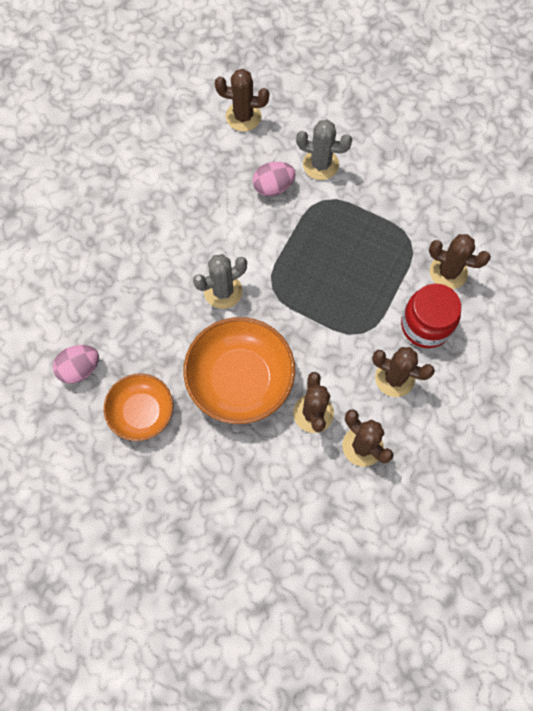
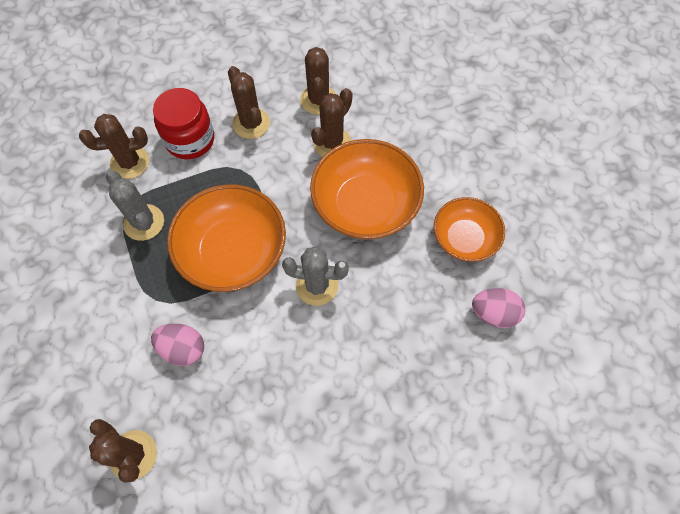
camera: 140 degrees left, 5 degrees down
(304, 269) = (233, 252): none -> orange bowl
(320, 164) = (120, 336): grey cactus -> grey cactus (144, 222)
(448, 272) = (130, 162): brown cactus -> brown cactus turned 75 degrees counterclockwise

